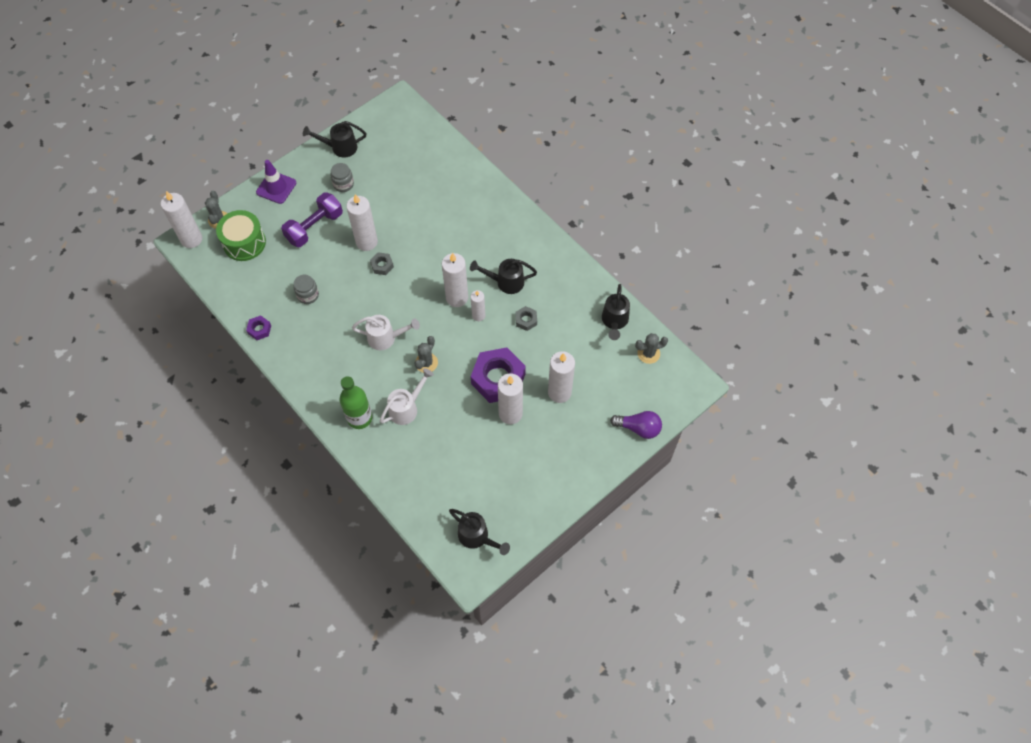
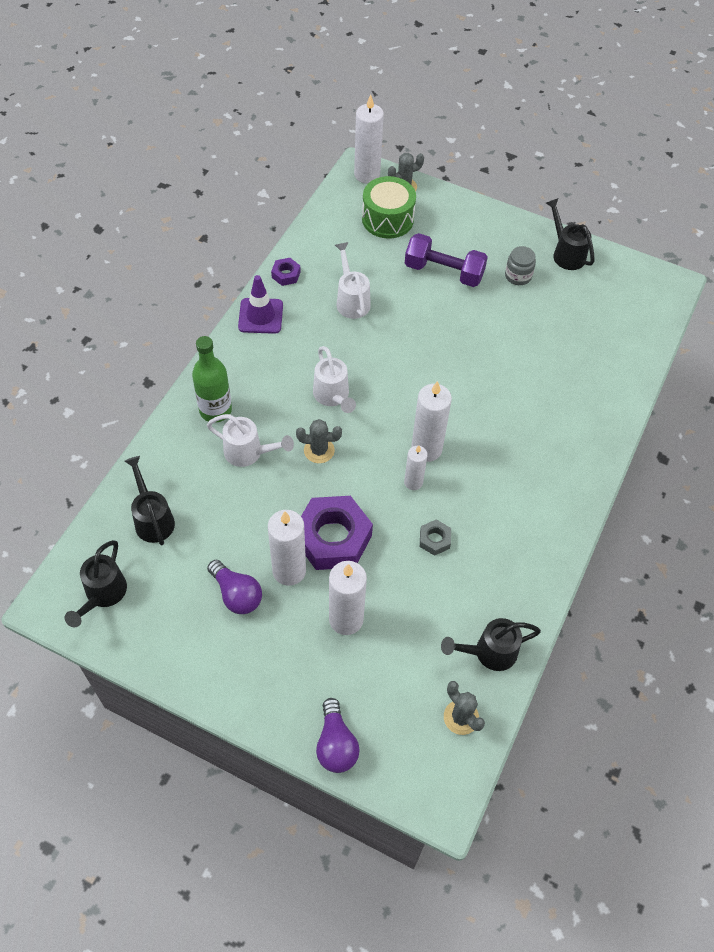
camera: 65 degrees right, 5 degrees down
(276, 187) = (475, 218): purple traffic cone -> purple traffic cone (260, 316)
(308, 295) = (351, 300): grey jar -> white watering can
(366, 242) = (453, 328): white candle -> none
(382, 265) = (429, 355): grey nut -> none
(505, 282) = (478, 495): black watering can -> black watering can (152, 519)
(514, 451) = (236, 594): none -> purple light bulb

